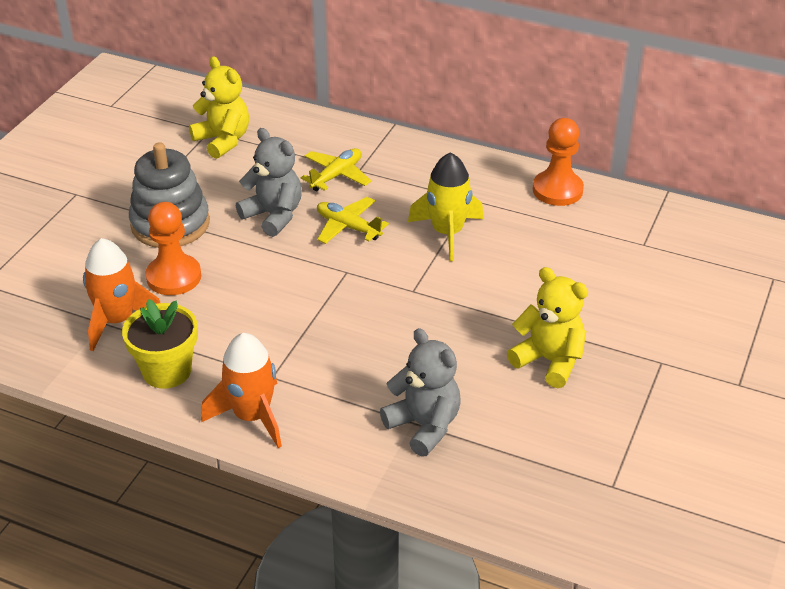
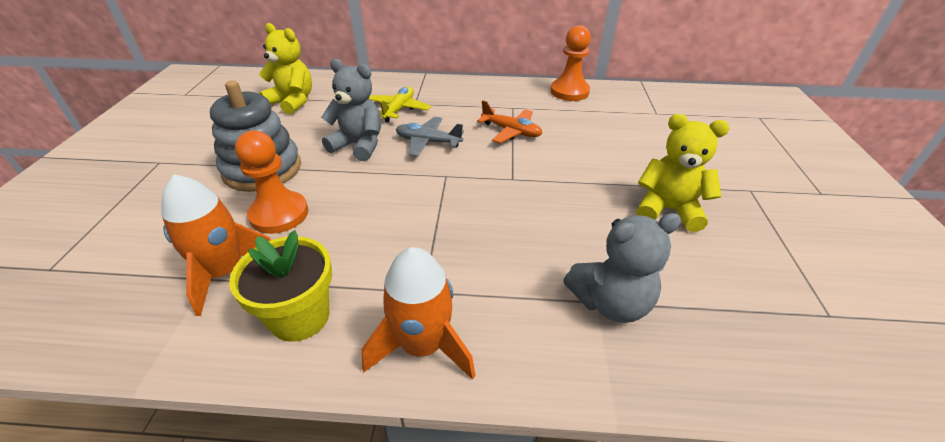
camera: 20 degrees left, 0 degrees up
(348, 227) = (428, 142): yellow plane -> grey plane
(424, 426) = (610, 302): grey teddy bear -> grey teddy bear turned 135 degrees clockwise
(447, 233) = (511, 131): yellow rocket -> orange plane

